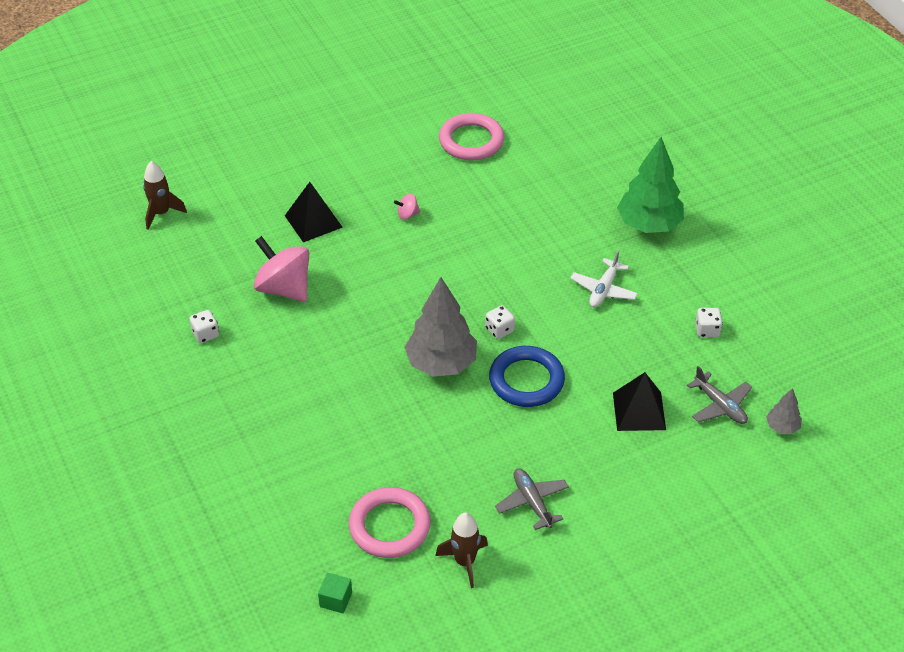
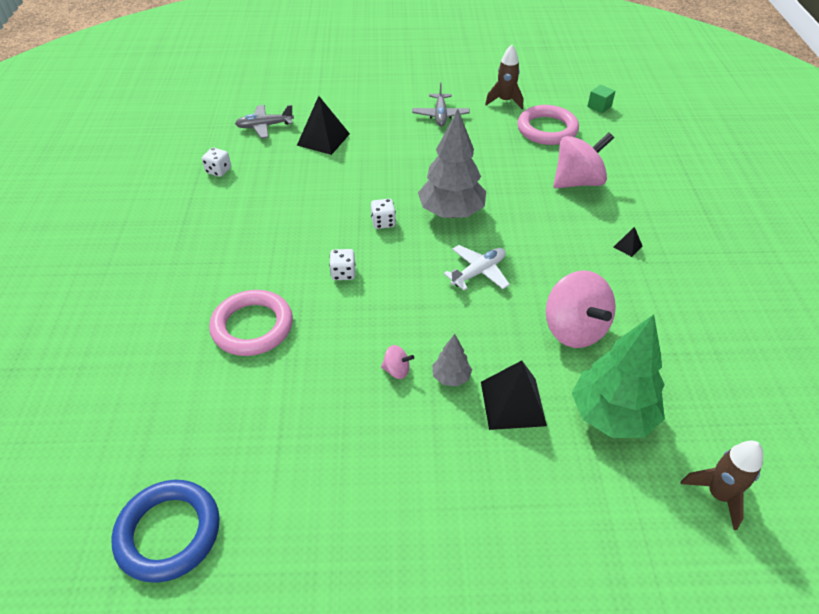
camera: 155 degrees left, 0 degrees up
(205, 334) = (671, 308): white dice -> white dice (343, 273)
(255, 385) = (627, 246): none -> black pyramid
(326, 451) = (577, 182): none -> pink spinning top
(471, 141) = (249, 452): pink ring -> pink ring (252, 326)
(526, 380) = (389, 181): blue ring -> blue ring (168, 533)
(603, 289) = (266, 225): white plane -> white plane (478, 272)
(649, 225) = (165, 268): green tree -> green tree (612, 415)
(720, 405) = (264, 126): grey plane -> grey plane turned 90 degrees counterclockwise
(782, 427) = (238, 105): grey tree -> grey tree (451, 377)

